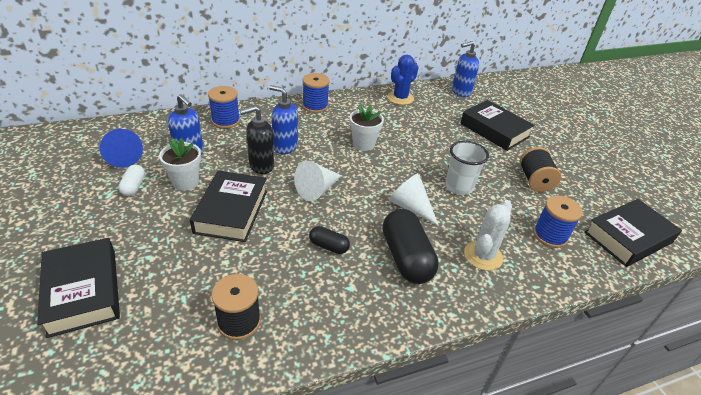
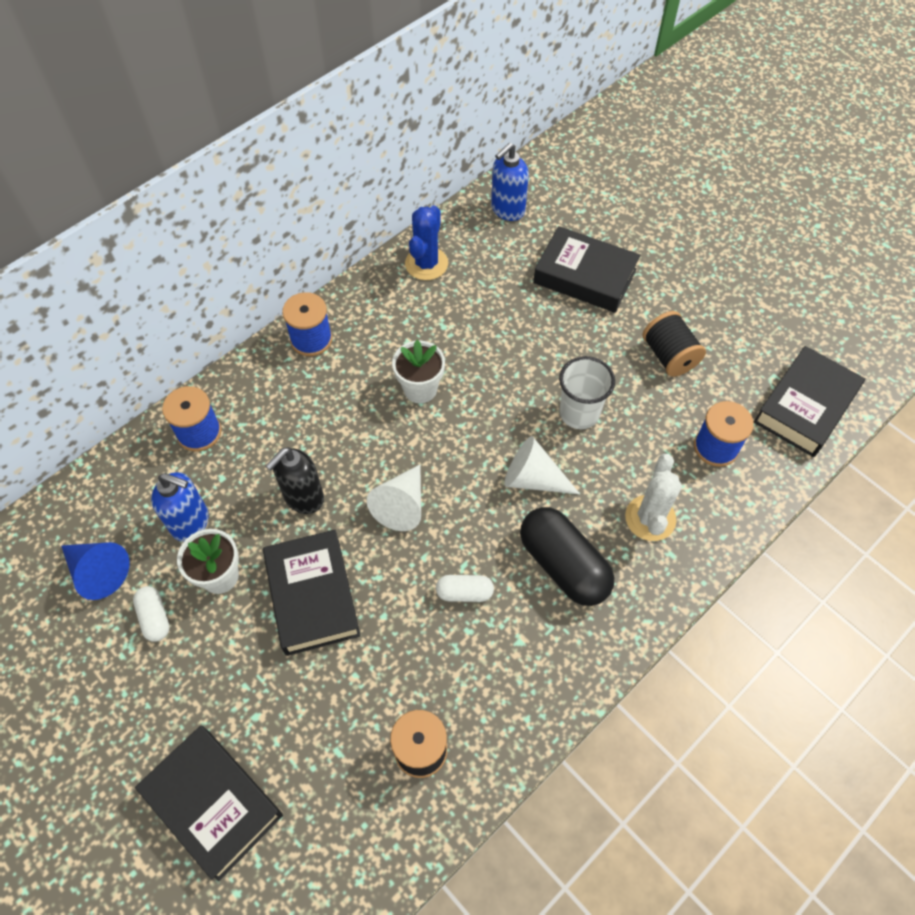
camera: 20 degrees left, 20 degrees up
(285, 147) = (315, 445): blue soap dispenser -> none
(329, 246) = (464, 592): black capsule -> white capsule

